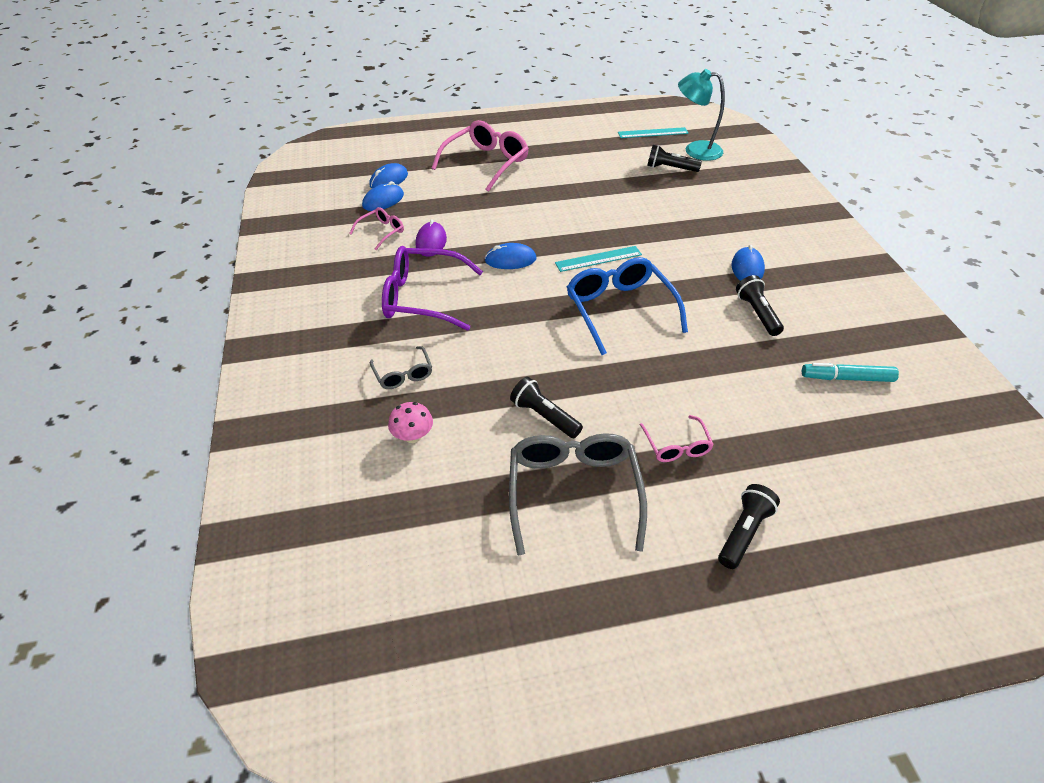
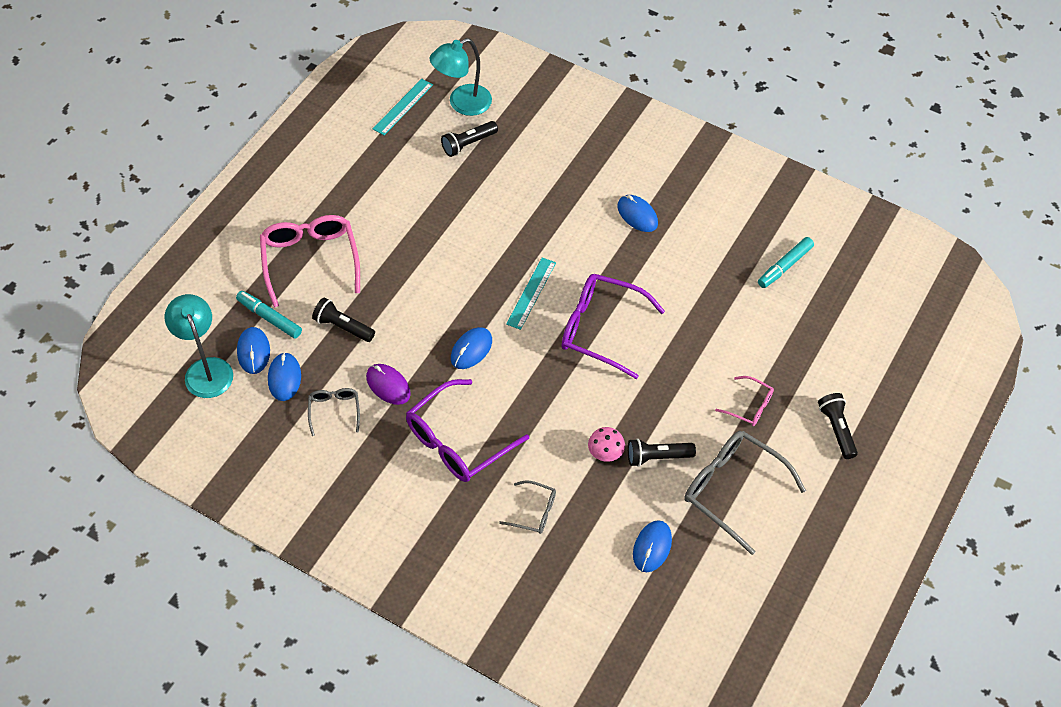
camera: 50 degrees left, 10 degrees up
(353, 171) = (206, 369): none -> turquoise lamp
(382, 232) = (334, 410): pink glasses -> grey glasses
(413, 436) = (602, 546): pink mushroom -> pink mushroom (605, 453)
(422, 172) = (269, 318): none -> turquoise marker
(447, 471) = (652, 547): none -> blue mouse
(619, 310) = (600, 329): blue glasses -> purple glasses
(757, 313) = (685, 255): black flashlight -> black flashlight (342, 327)

